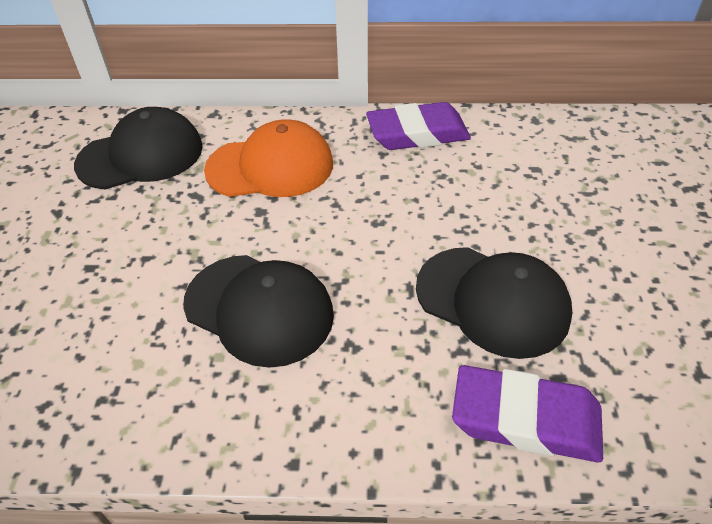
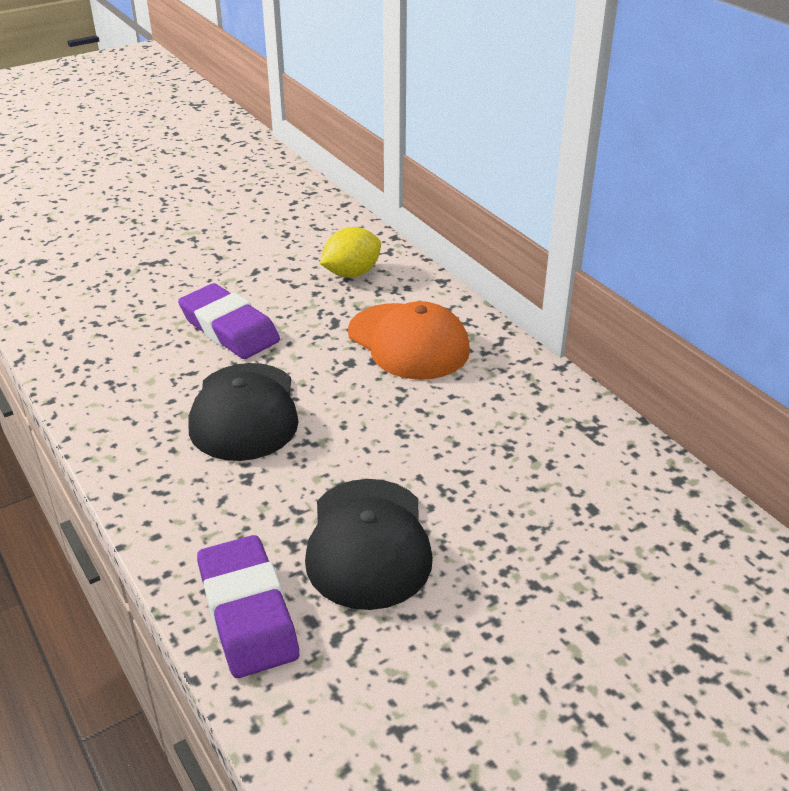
camera: 55 degrees right, 10 degrees down
(141, 155) = (351, 273): black cap -> yellow lemon
(417, 133) = (553, 406): purple eraser -> purple eraser (229, 328)

